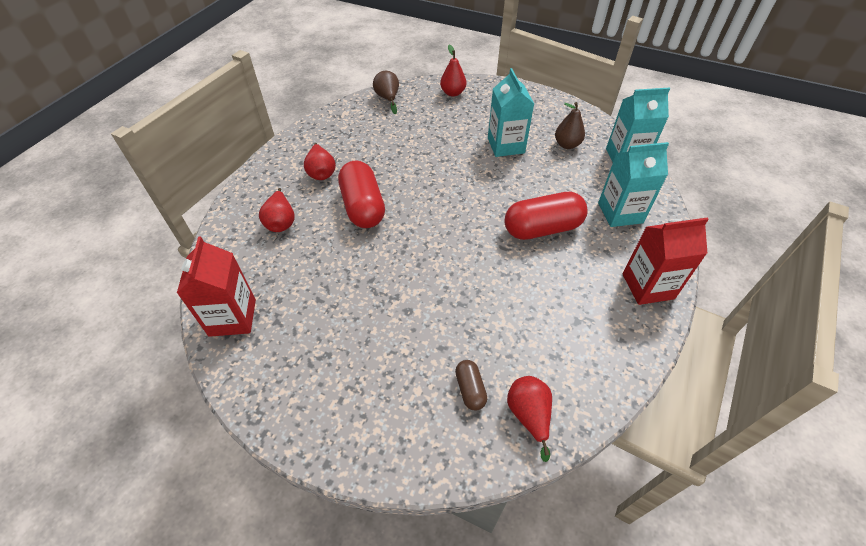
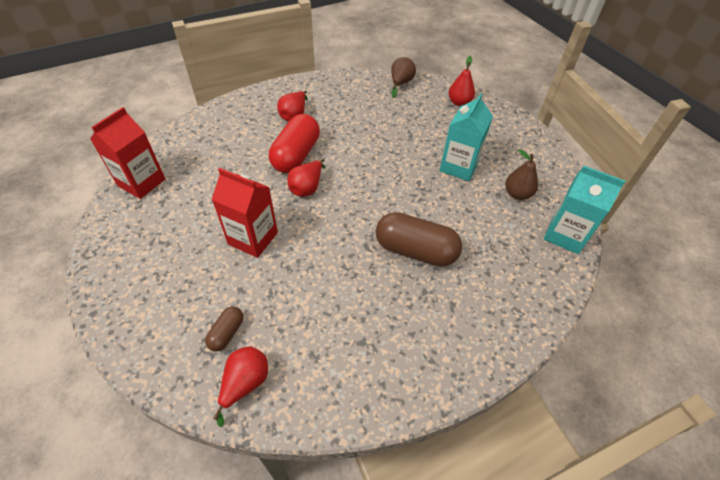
camera: 35 degrees right, 0 degrees up
(281, 222) = (233, 136): red pear -> red pear (307, 188)
(542, 228) = (415, 250): red capsule -> brown capsule
(620, 213) = (503, 279): turquoise carton -> none
(648, 286) = (457, 357): red carton -> red carton (253, 238)

